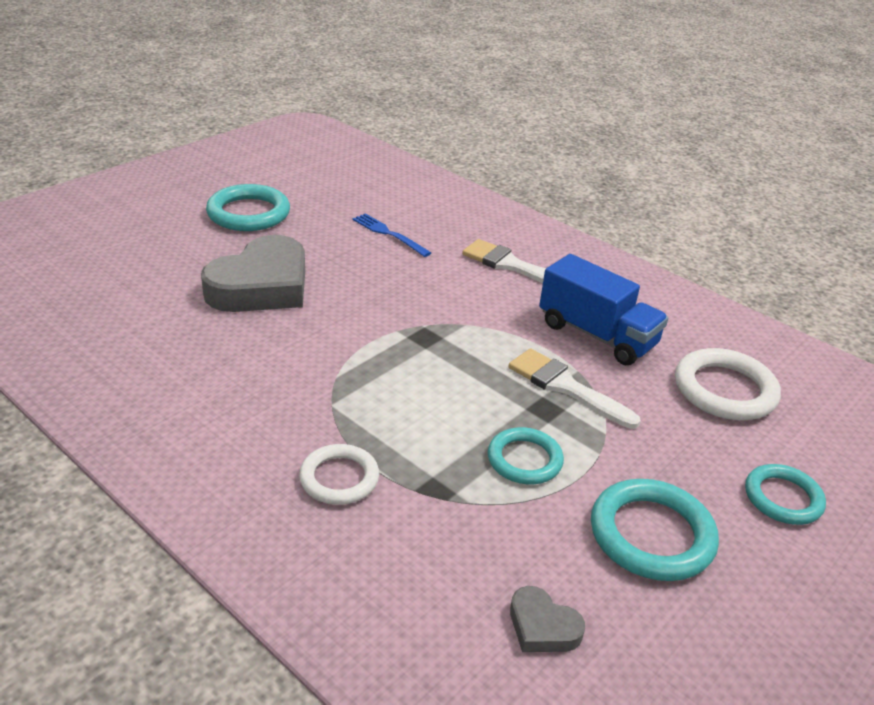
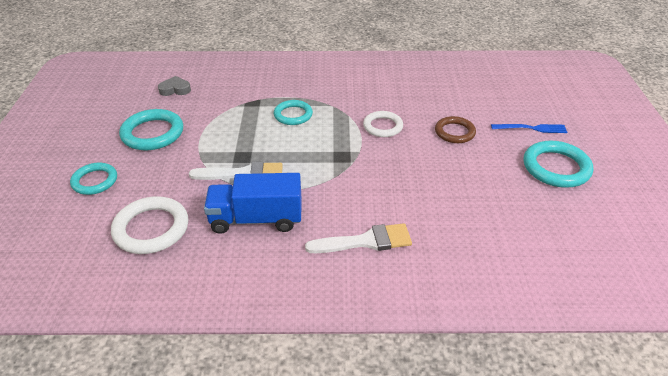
camera: 140 degrees right, 5 degrees up
(261, 286) = (454, 132): grey heart -> brown ring
(339, 478) = (291, 88): white ring -> white ring (383, 126)
(388, 234) = (469, 211): blue fork -> blue fork (532, 128)
(524, 460) = (229, 131): turquoise ring -> turquoise ring (293, 115)

